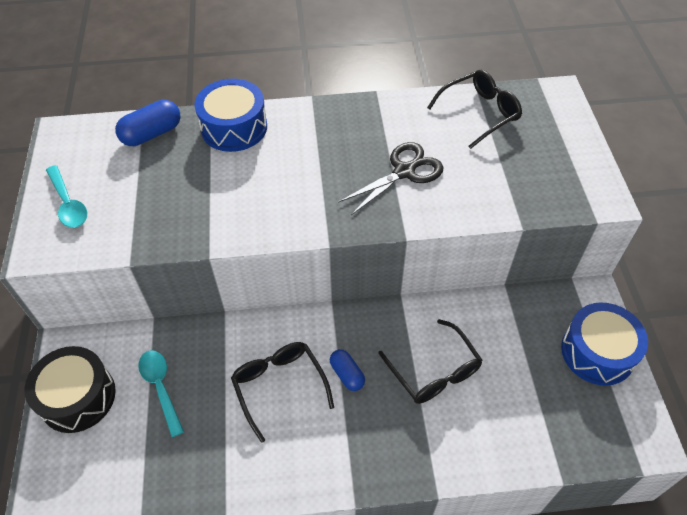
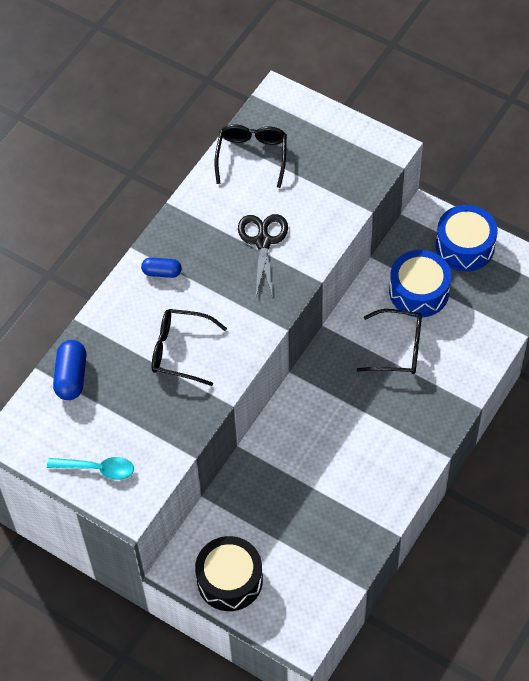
camera: 50 degrees left, 5 degrees up
(160, 387) = (268, 522): turquoise spoon -> none
(234, 127) = (117, 318): blue drum -> blue drum (419, 291)
(280, 387) = (331, 448): black glasses -> black glasses (181, 351)
(347, 374) = (356, 401): blue capsule -> blue capsule (162, 272)

